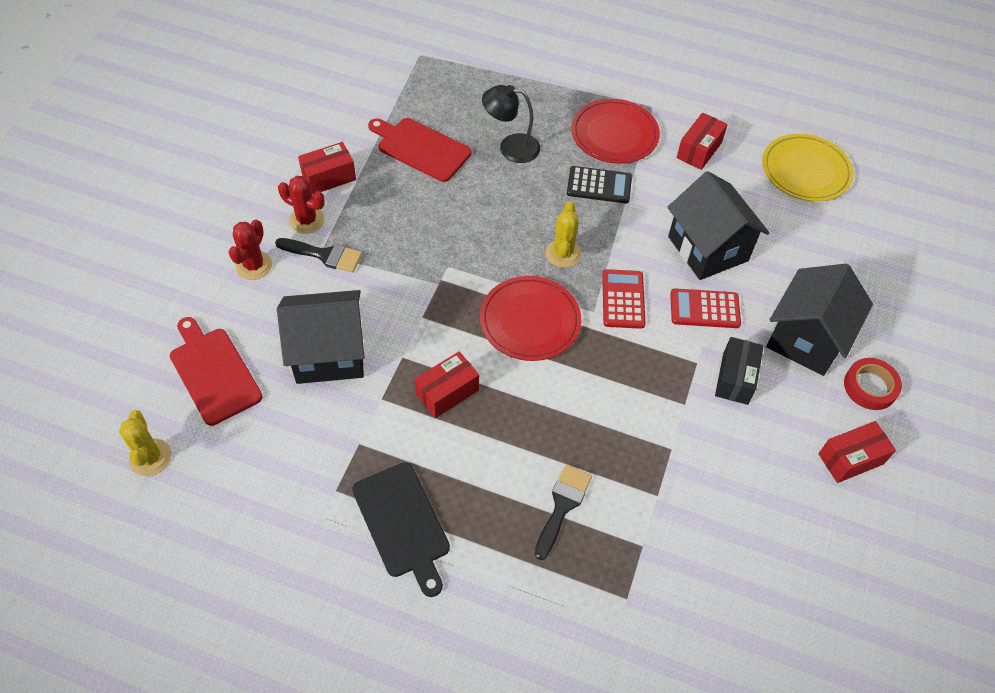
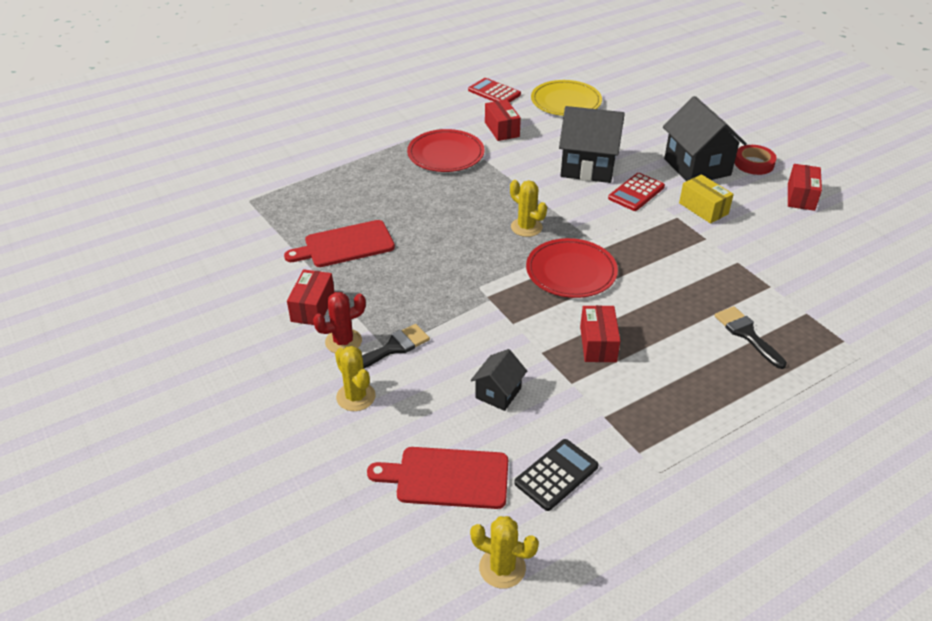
camera: 50 degrees left, 15 degrees down
(254, 265) = (356, 397): red cactus -> yellow cactus
(329, 354) = (498, 393): black house -> black house, size x0.53
(402, 524) = (701, 427): black cutting board -> none
(510, 147) = (400, 203): black lamp -> none
(599, 185) = (483, 182): black calculator -> black calculator (556, 475)
(623, 299) = (594, 221): red calculator -> red calculator (494, 92)
(735, 378) = (703, 208): black box -> yellow box

